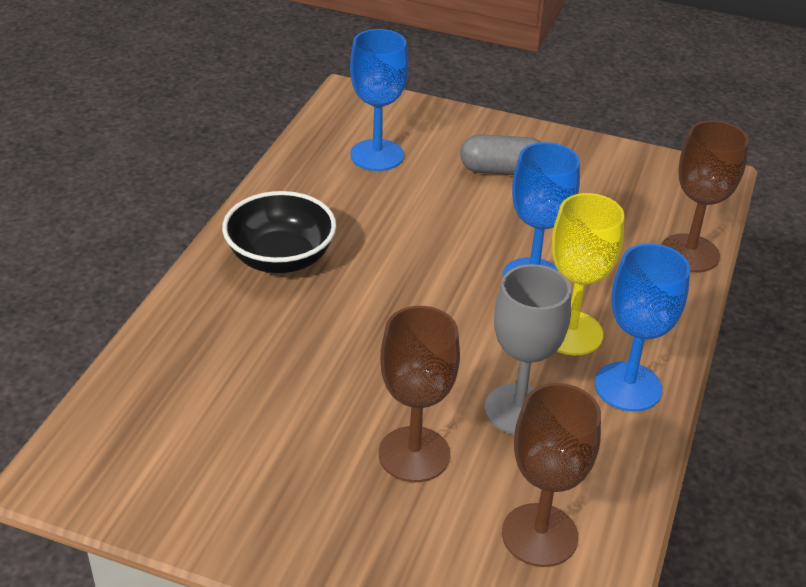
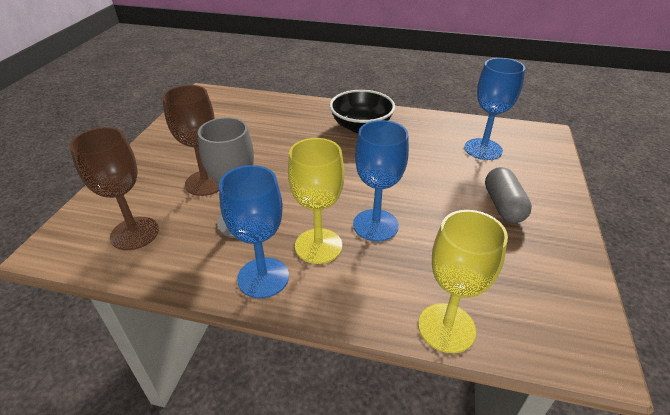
camera: 85 degrees right, 0 degrees up
(689, 253) = (446, 327): brown goblet -> yellow goblet

